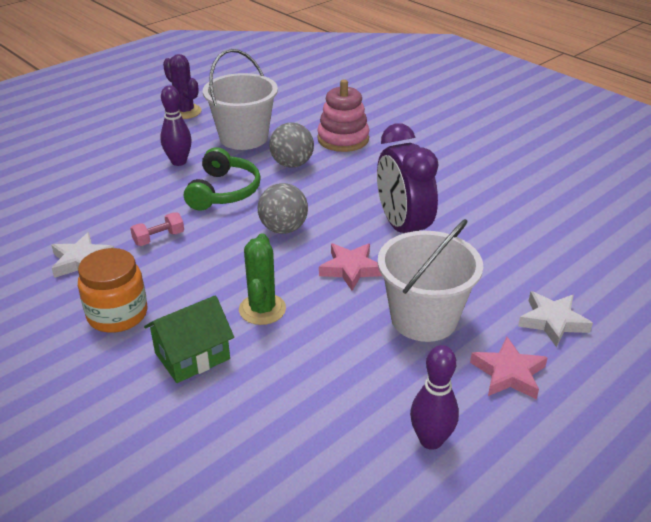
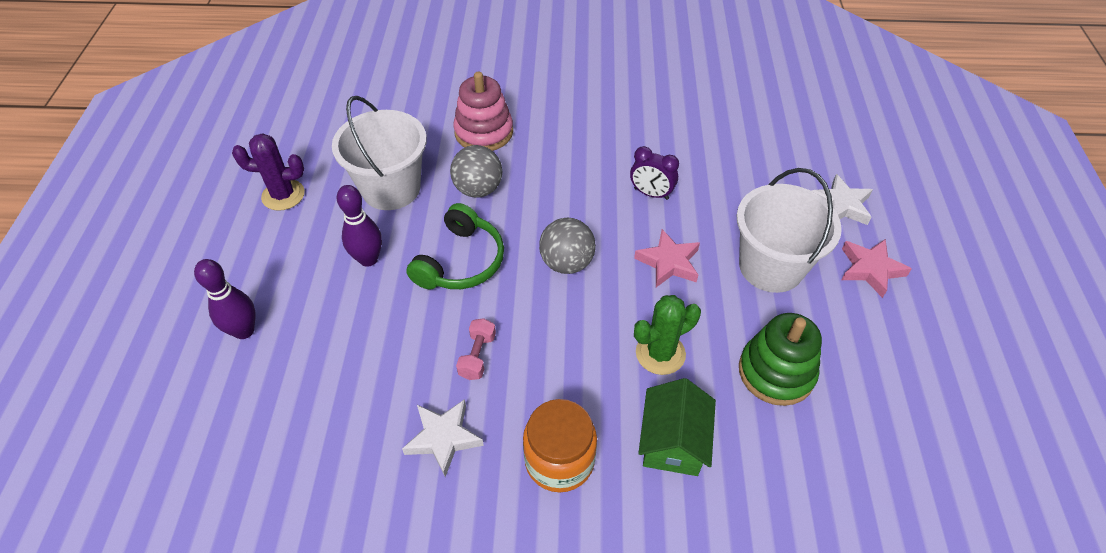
camera: 45 degrees left, 15 degrees up
(224, 191) = (461, 261): green headphones -> green headphones turned 60 degrees clockwise
(262, 309) = (660, 353): green cactus -> green cactus turned 75 degrees counterclockwise
(322, 374) = (776, 372): none -> green stacking toy
(403, 227) = (651, 193): purple clock -> purple clock, size x0.53
(431, 440) = (898, 362): purple bowling pin -> purple bowling pin (244, 331)

